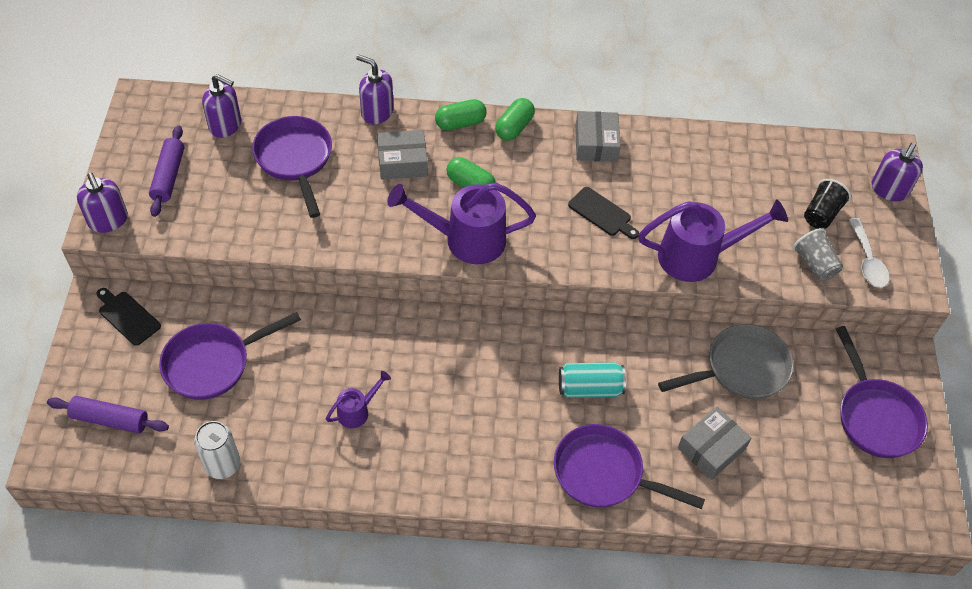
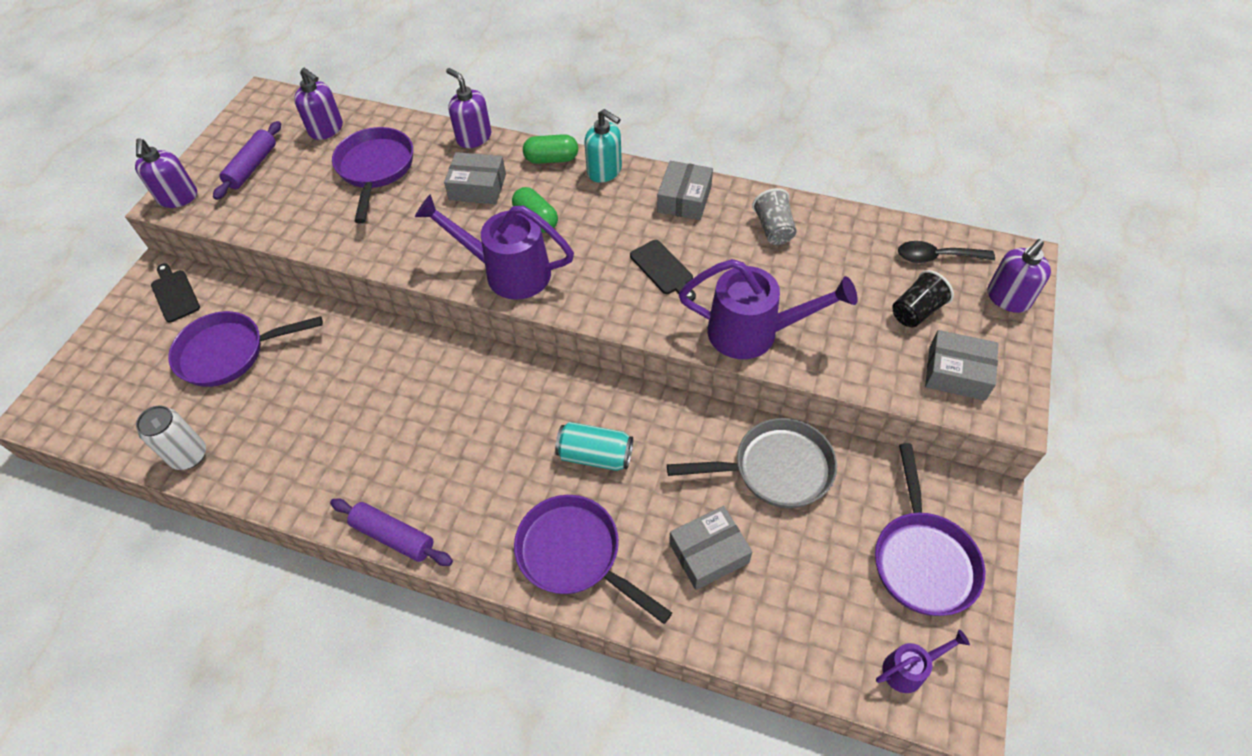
camera: 20 degrees right, 0 degrees up
(110, 419) = (110, 388): purple rolling pin -> purple rolling pin (393, 536)
(357, 411) = (343, 429): purple watering can -> purple watering can (909, 669)
(514, 127) = (604, 171): green capsule -> turquoise soap dispenser
(814, 264) = (889, 365): grey cup -> grey cup (773, 229)
(823, 163) = (936, 257): none -> black spoon
(867, 261) = (956, 373): white spoon -> grey box

